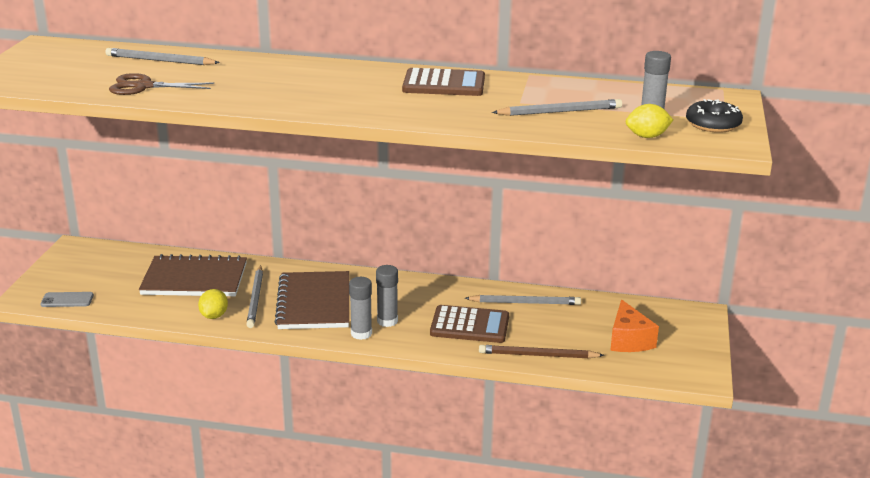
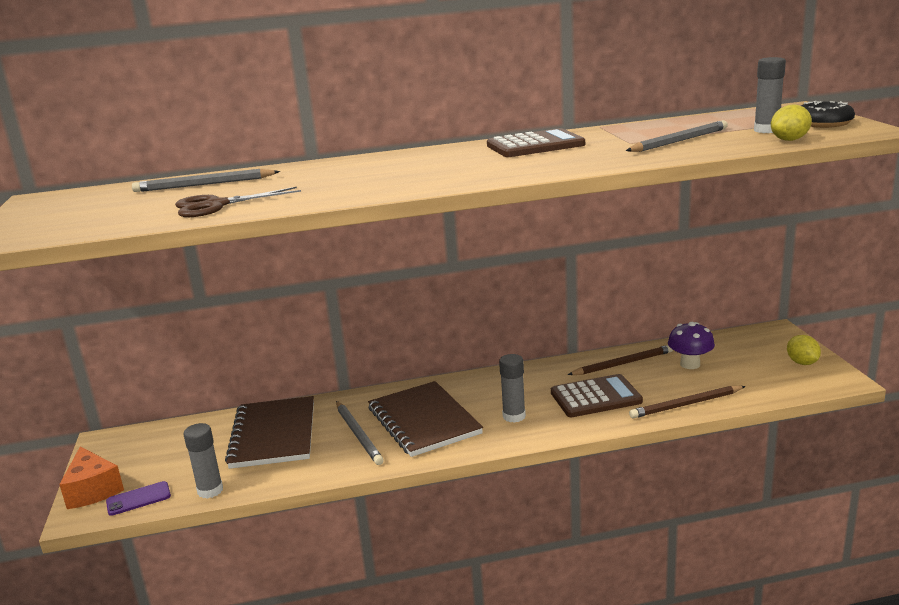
camera: 20 degrees left, 5 degrees down
(67, 300) = (138, 499): grey phone -> purple phone
(194, 279) = (273, 434): brown notebook -> brown notebook turned 75 degrees counterclockwise
(214, 316) = (328, 464): yellow lemon -> yellow lemon (802, 363)
(361, 333) = (500, 435): grey glue stick -> grey glue stick (210, 490)
(525, 303) = (623, 363): grey pencil -> brown pencil
(583, 321) = (690, 364): none -> purple mushroom
(629, 340) = (746, 368): orange cheese -> orange cheese (93, 490)

